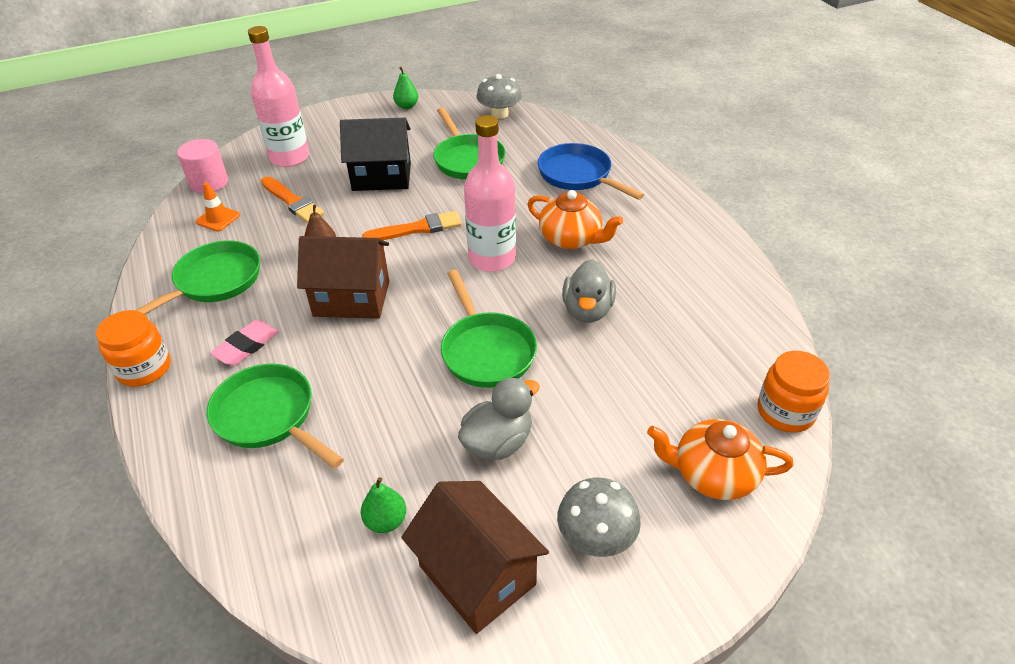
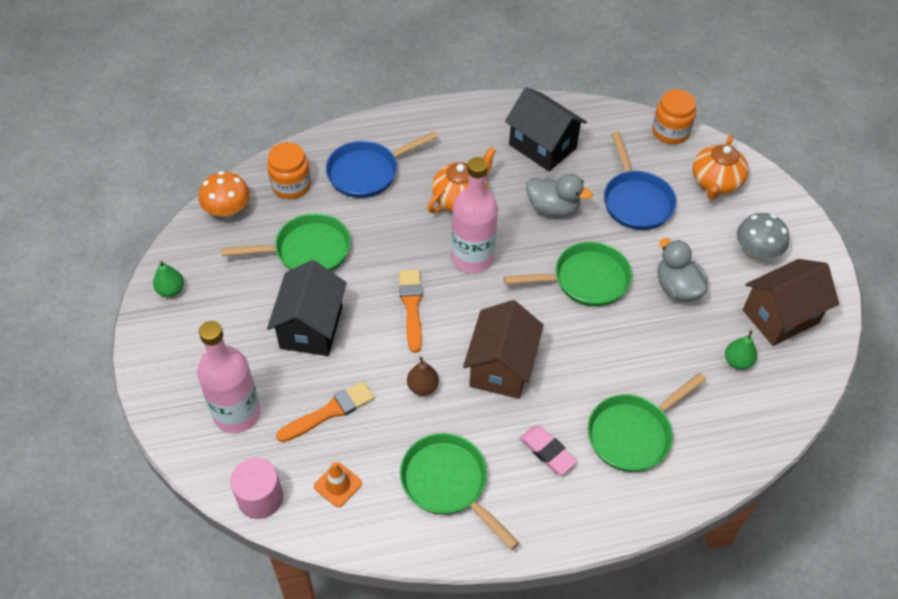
camera: 80 degrees left, 10 degrees up
(144, 368) = (561, 536): orange jar -> orange jar (291, 185)
(499, 114) = (227, 210): grey mushroom -> orange mushroom
(634, 386) = (636, 201): none -> blue pan
(683, 290) = (542, 146): none -> black house

